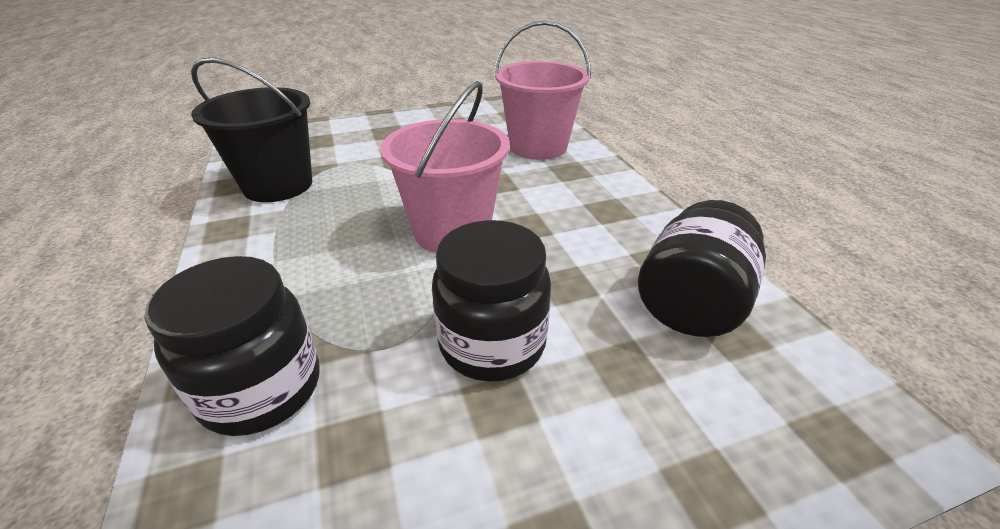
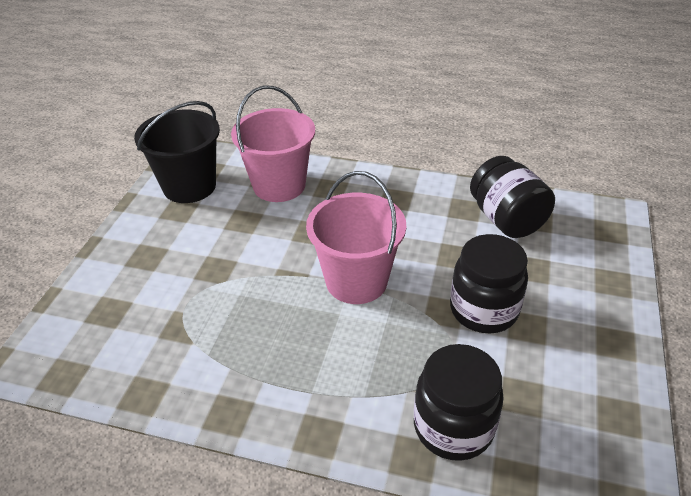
camera: 55 degrees left, 5 degrees up
(278, 185) = (180, 362): black bucket -> black bucket (189, 186)

